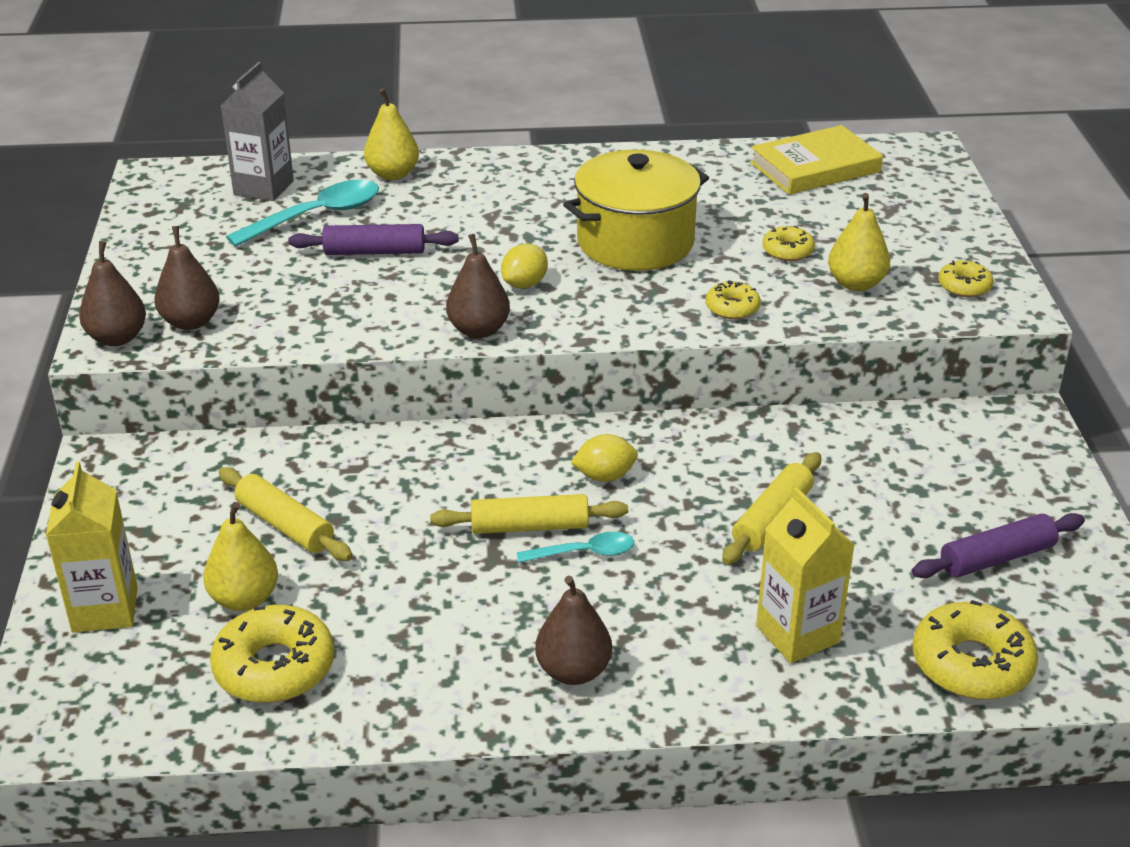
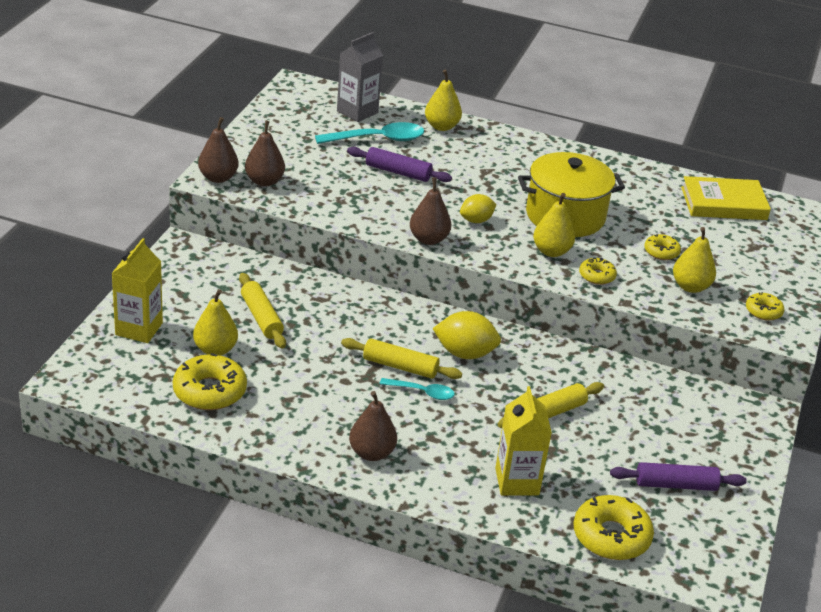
camera: 20 degrees right, 0 degrees up
(604, 476) = (465, 353): yellow lemon -> yellow lemon, size x1.54
(651, 294) = (551, 251): none -> yellow pear

